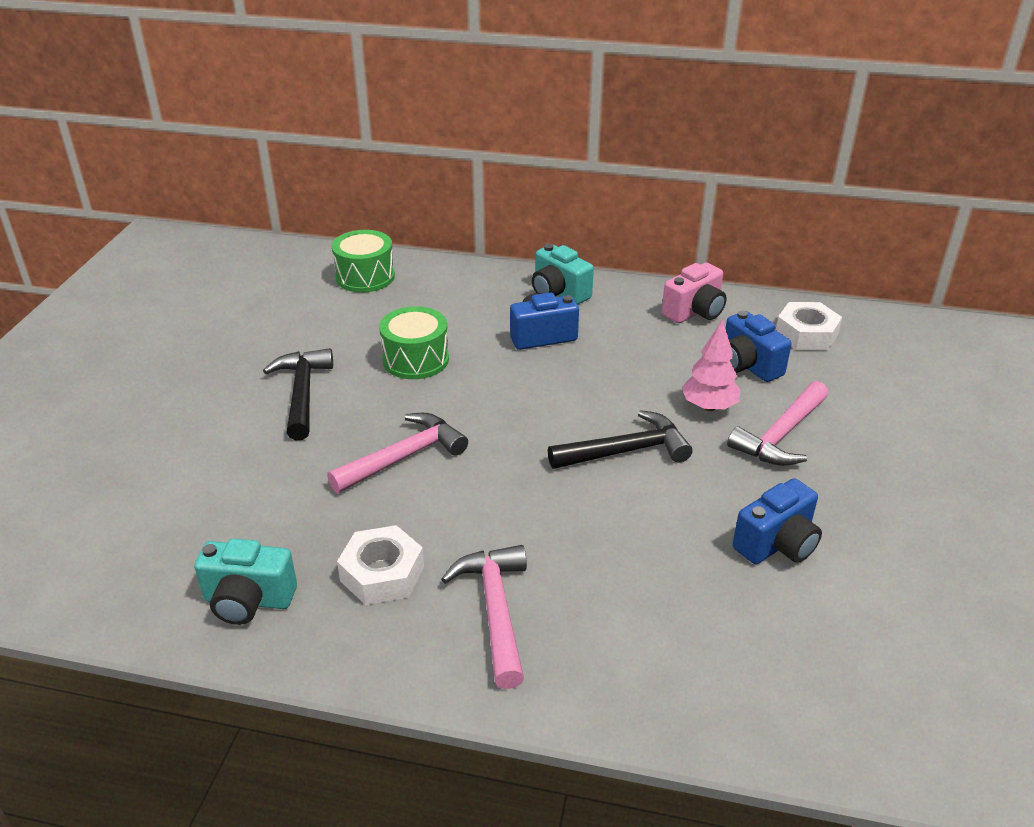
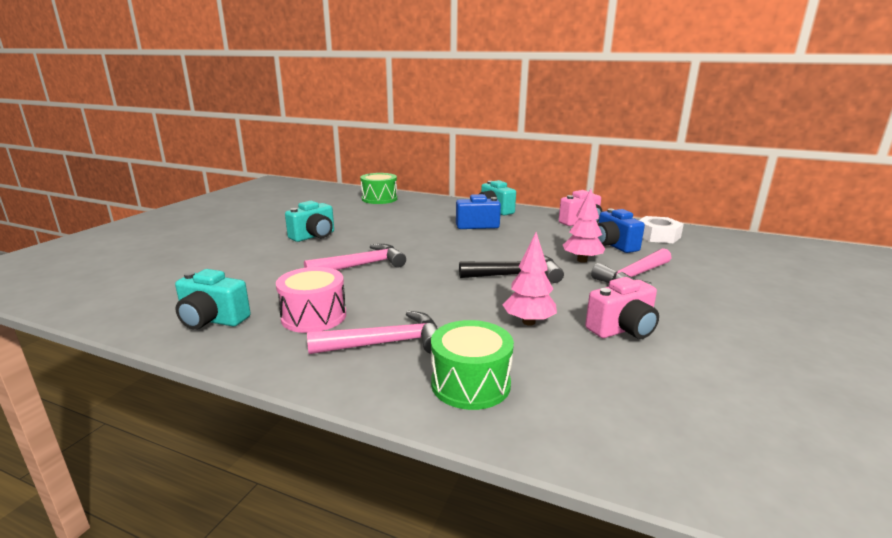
camera: 10 degrees right, 15 degrees down
(302, 393) = (314, 236): black hammer -> turquoise camera
(382, 574) = (314, 316): white nut -> pink drum
(416, 359) = (392, 228): green drum -> green drum (470, 383)
(495, 610) = (386, 343): pink hammer -> pink hammer turned 75 degrees clockwise
(661, 546) = (528, 322): none -> pink tree
(777, 544) = (622, 329): blue camera -> pink camera

